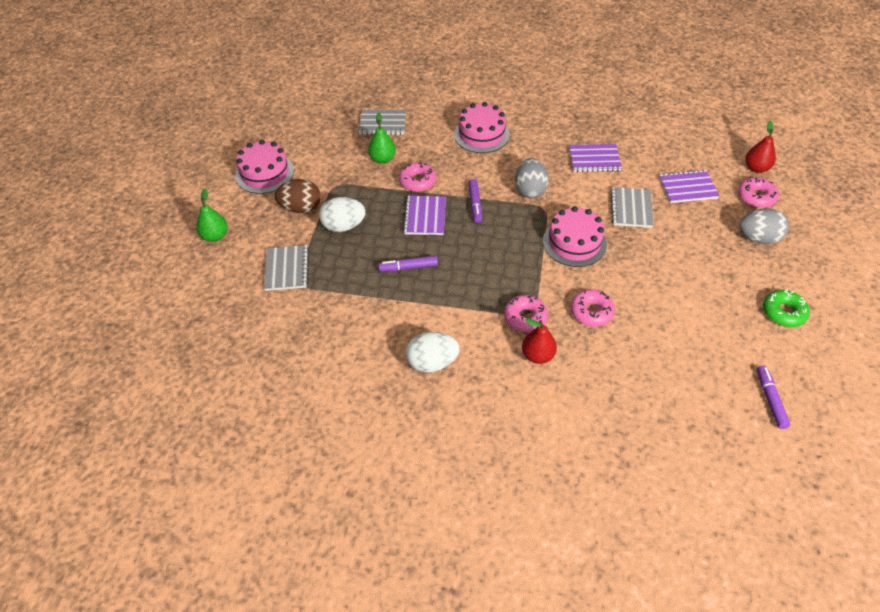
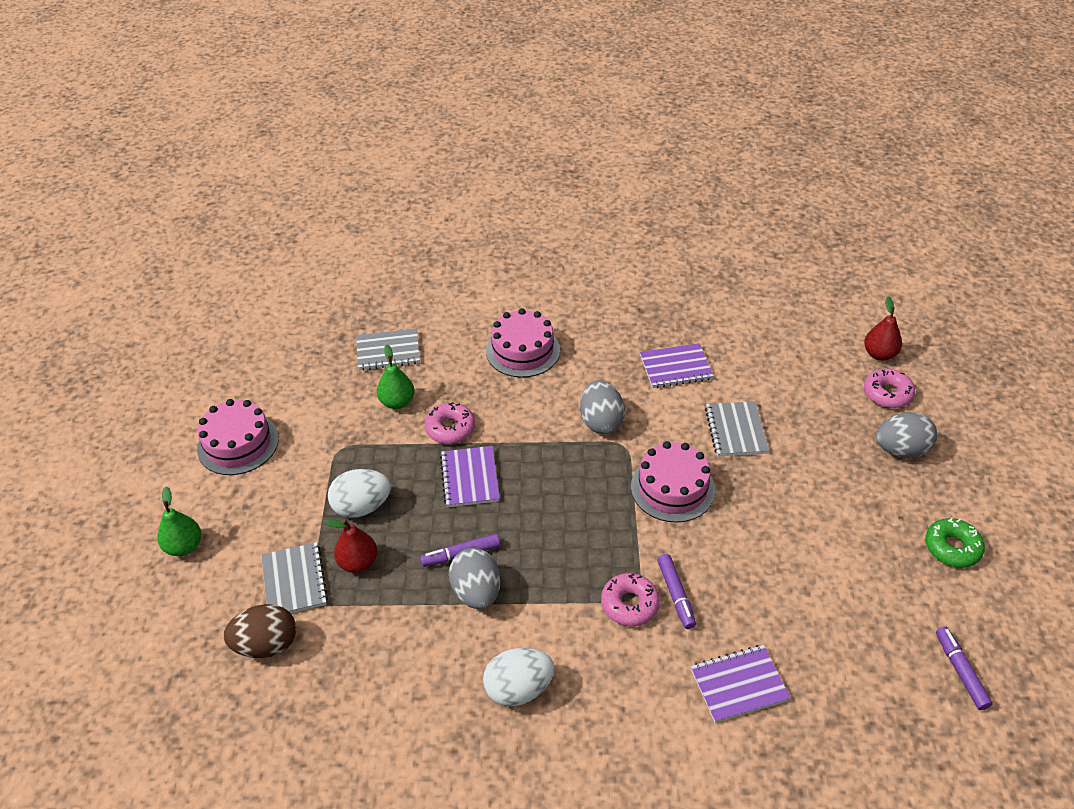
camera: 10 degrees left, 5 degrees down
(301, 208) = (298, 488): brown egg -> brown egg (266, 645)
(415, 294) = (476, 592): none -> grey egg
(475, 204) = (533, 451): purple marker -> purple marker (675, 595)
(537, 355) = (656, 656): red pear -> red pear (358, 562)
(591, 312) = (713, 583): pink donut -> none
(688, 188) = (801, 392): purple notebook -> purple notebook (739, 685)

